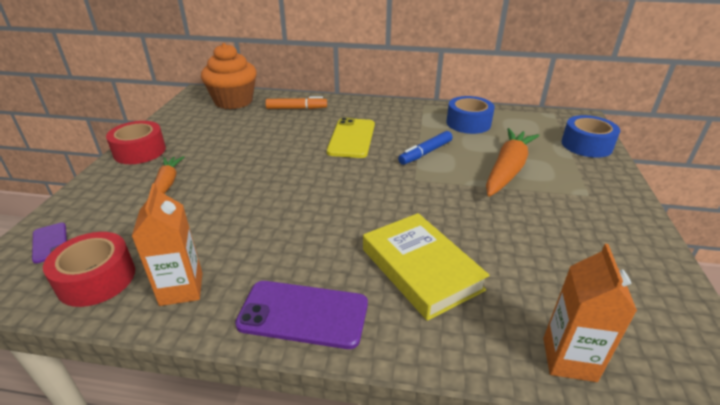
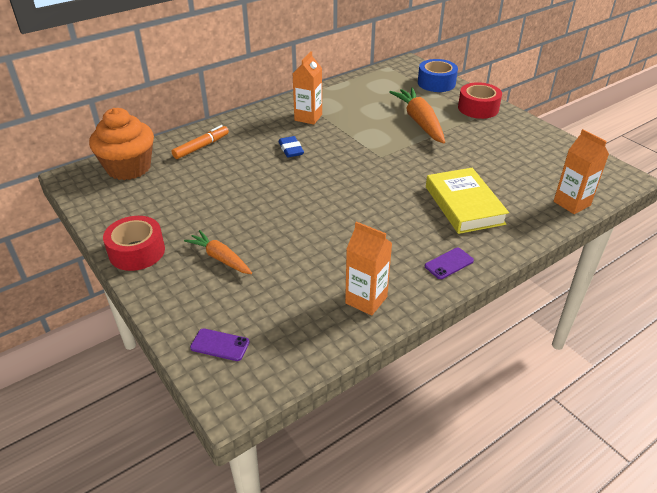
camera: 45 degrees left, 5 degrees up
(96, 279) = (304, 334): red tape -> red tape (478, 108)
(303, 314) = (449, 263): purple phone -> purple phone, size x0.54
(351, 138) = (291, 149): yellow phone -> blue eraser
(407, 122) = (308, 117): none -> orange carton
(421, 269) = (464, 205): yellow book -> yellow book turned 60 degrees clockwise
(426, 153) = (357, 135): blue marker -> none
(468, 123) = (349, 99): blue tape -> none

